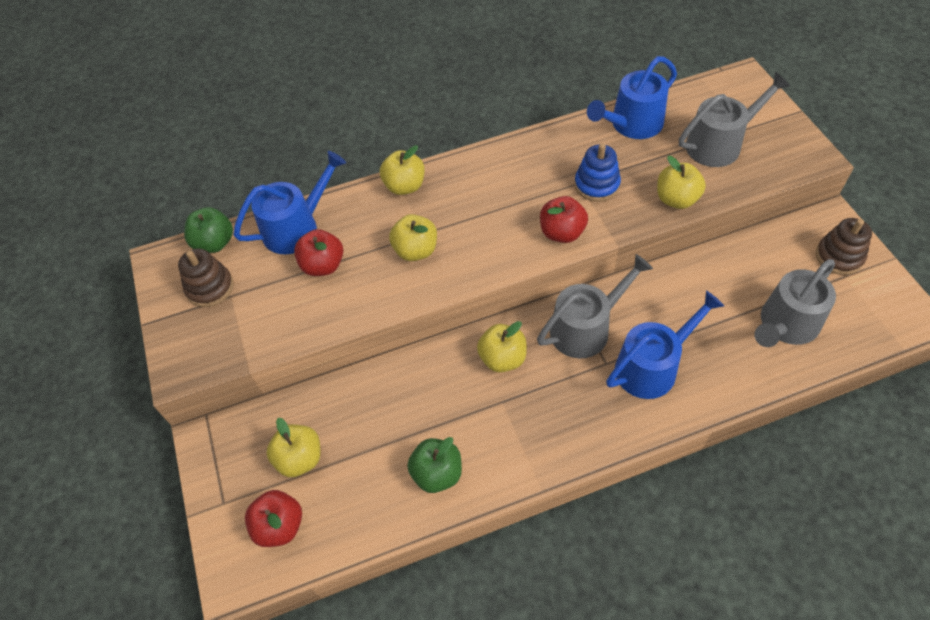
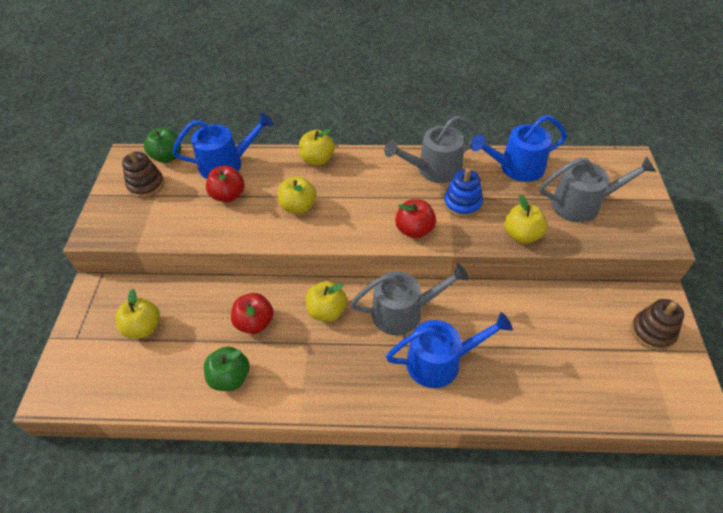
camera: 20 degrees right, 5 degrees down
(280, 526) = (102, 370): red apple -> red apple (255, 323)
(786, 325) = (574, 371): grey watering can -> grey watering can (434, 169)

